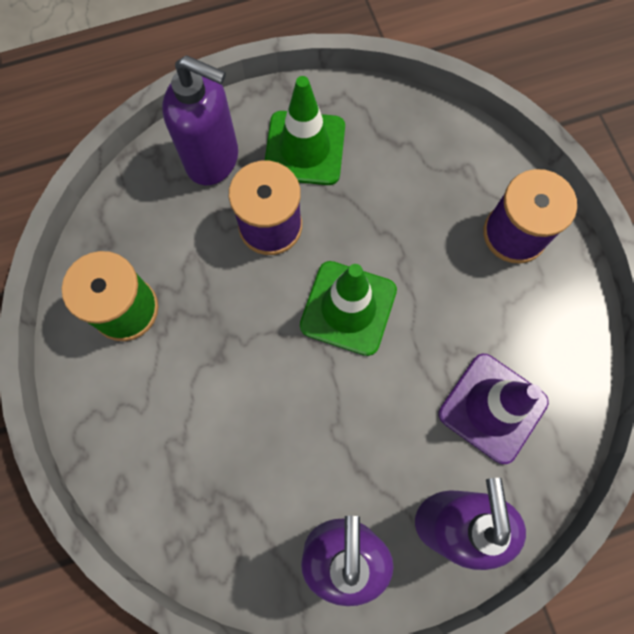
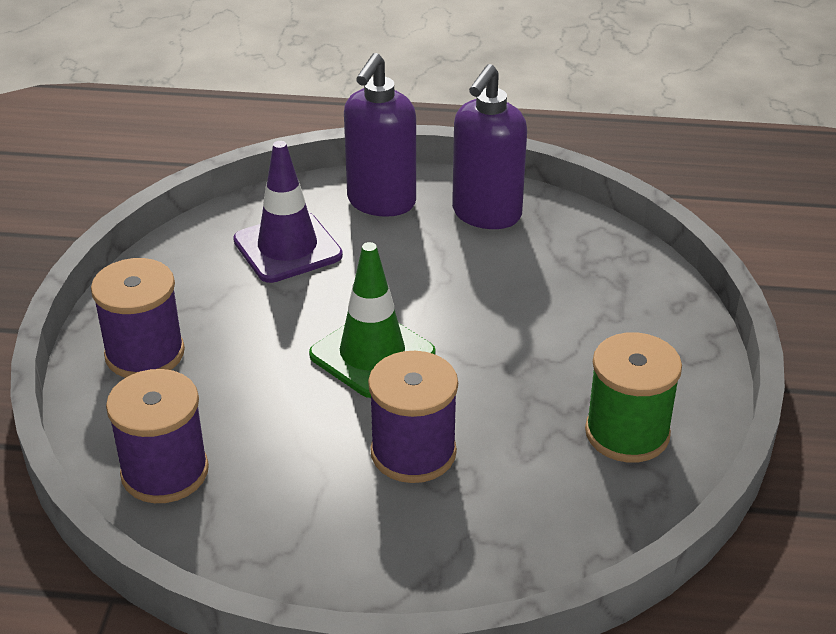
camera: 155 degrees left, 35 degrees down
(213, 160) = (447, 548): purple soap dispenser -> none
(304, 148) = (317, 518): green traffic cone -> none
(422, 141) = (165, 472): none -> purple spool

